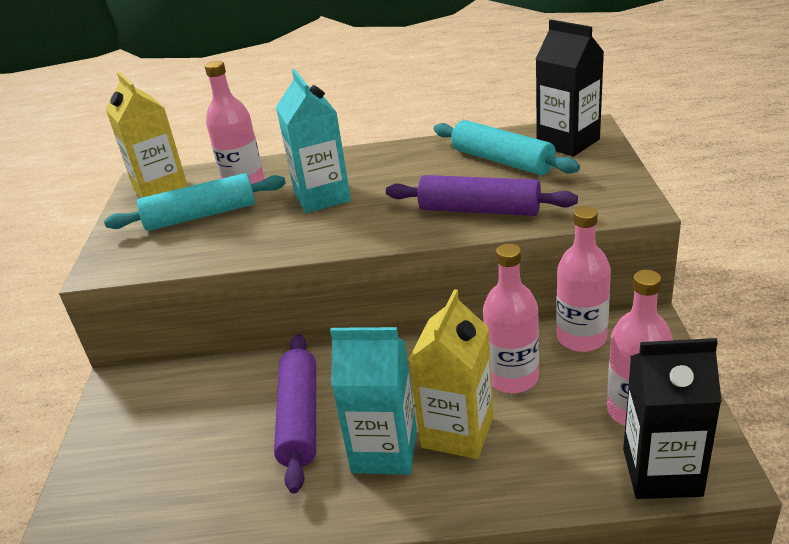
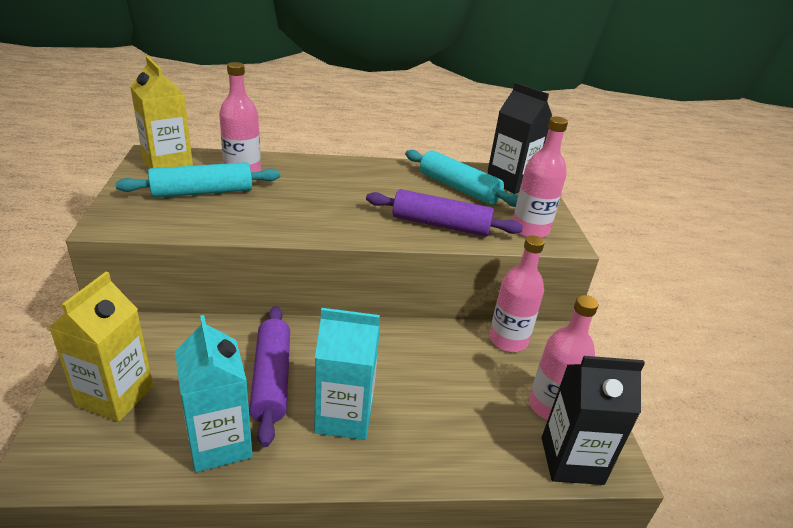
camera: 10 degrees left, 0 degrees up
(322, 197) = (309, 193): turquoise carton -> turquoise carton (220, 443)
(457, 432) = (406, 407): yellow carton -> yellow carton (115, 396)
(512, 378) = (453, 366): pink bottle -> pink bottle (530, 229)

